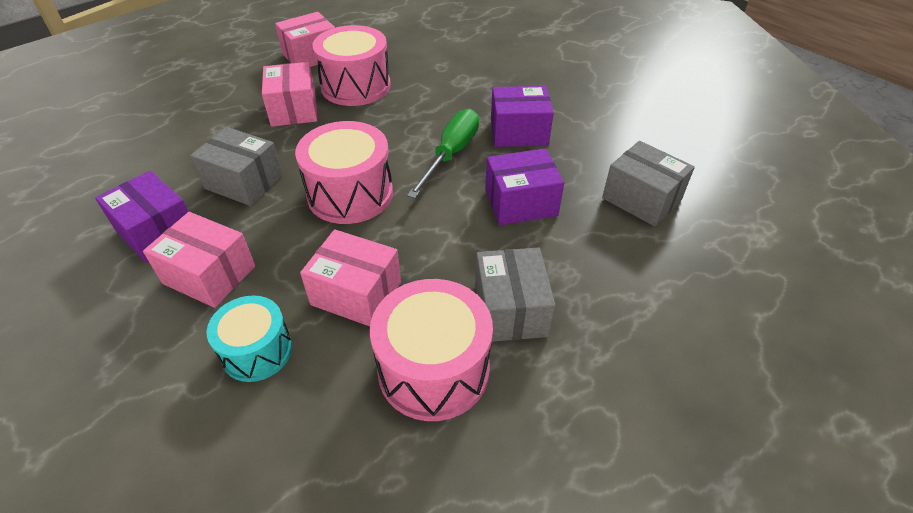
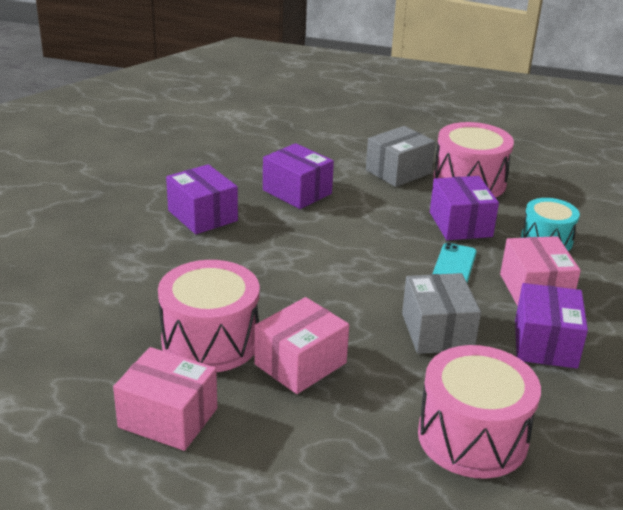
camera: 125 degrees left, 15 degrees down
(301, 242) = (454, 265): none -> turquoise phone
(350, 194) = (379, 267): pink drum -> pink drum (472, 437)
(356, 293) = (460, 224): pink box -> purple box
(451, 154) = (271, 238): green screwdriver -> none
(641, 199) = (240, 151): grey box -> none

